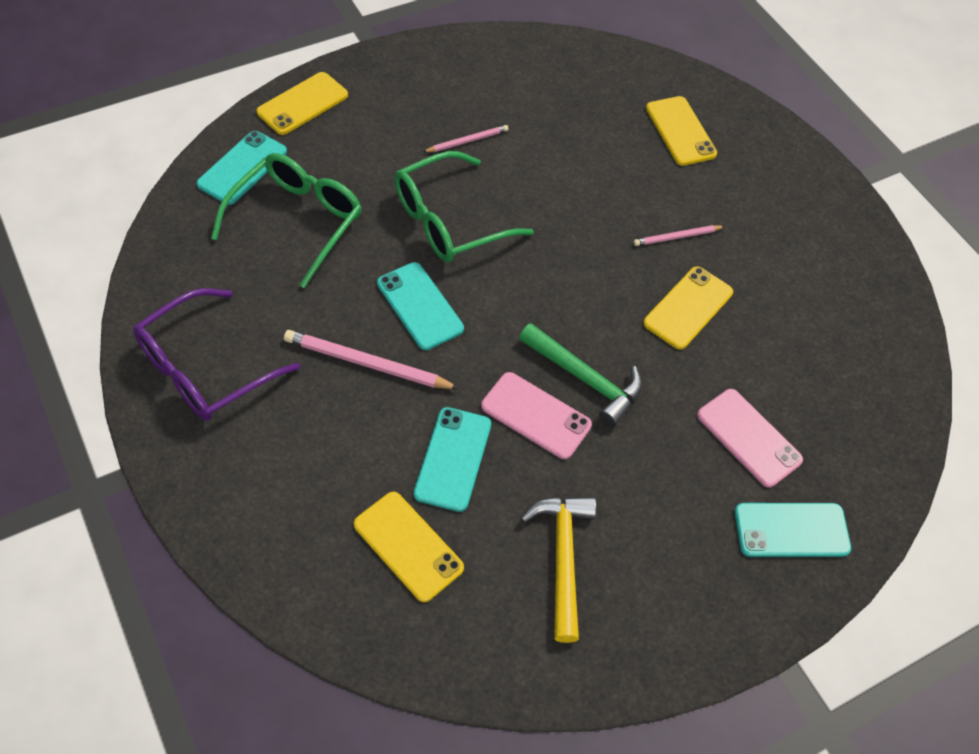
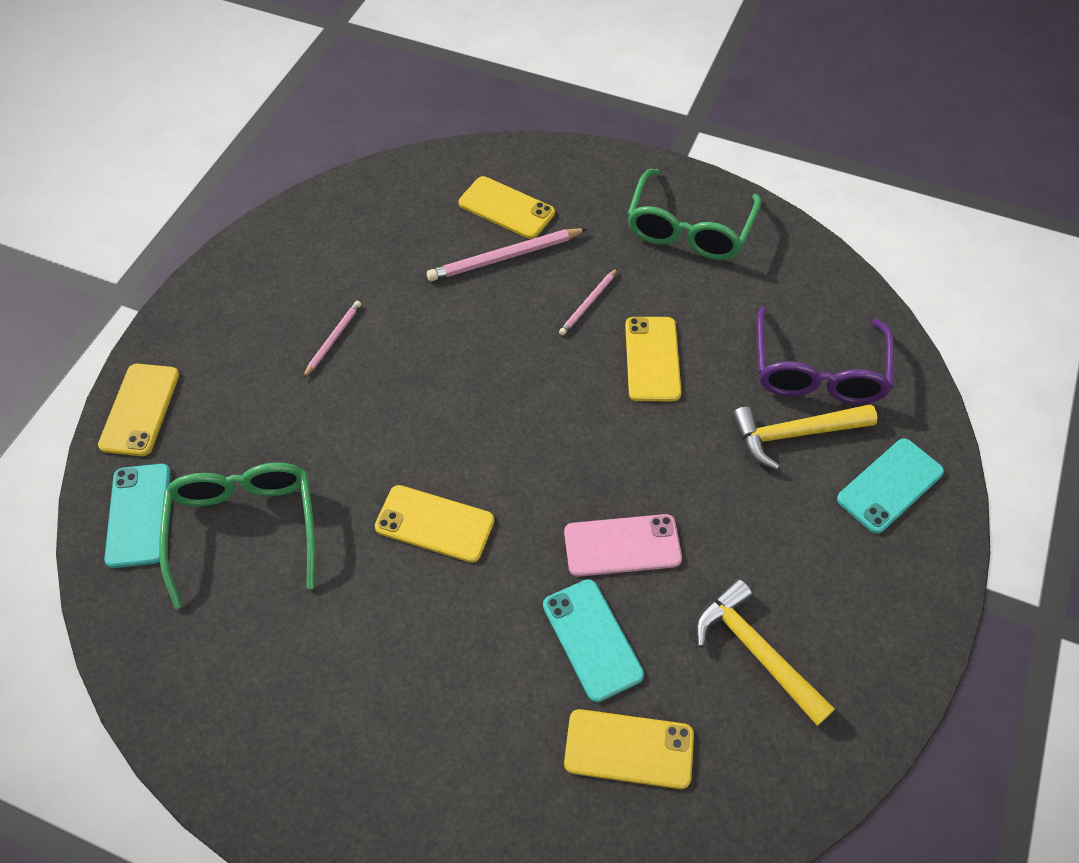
camera: 35 degrees left, 0 degrees up
(205, 369) = (291, 740): purple glasses -> purple glasses (817, 371)
(367, 364) = (438, 613): pink pencil -> pink pencil (505, 257)
(420, 306) = (434, 524): turquoise phone -> yellow phone
(449, 221) = (386, 426): green glasses -> green glasses (689, 229)
(585, 379) = (631, 482): green hammer -> none
(748, 437) = (794, 434): pink phone -> yellow hammer

